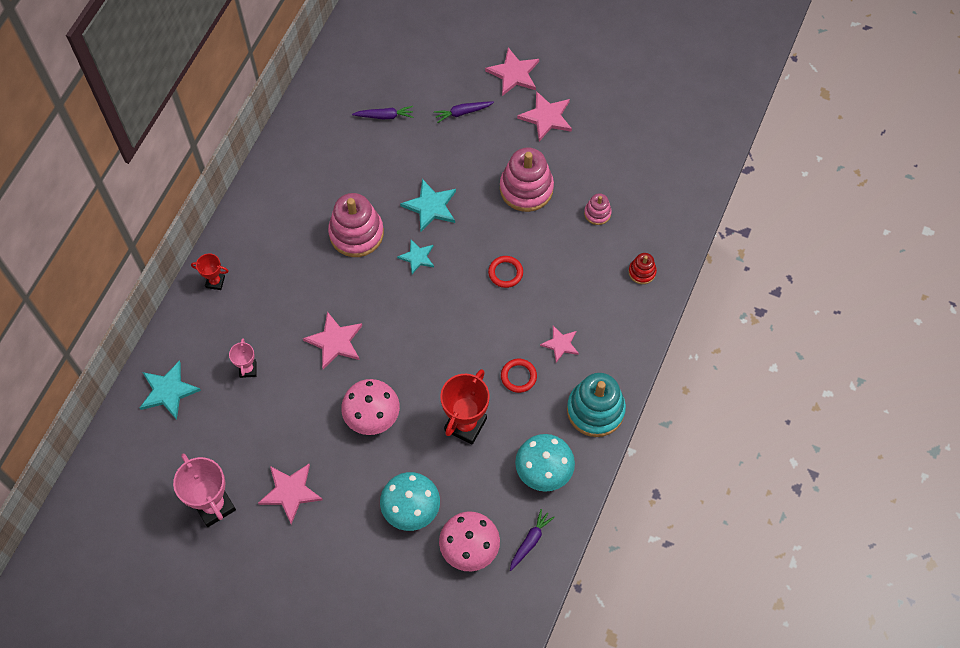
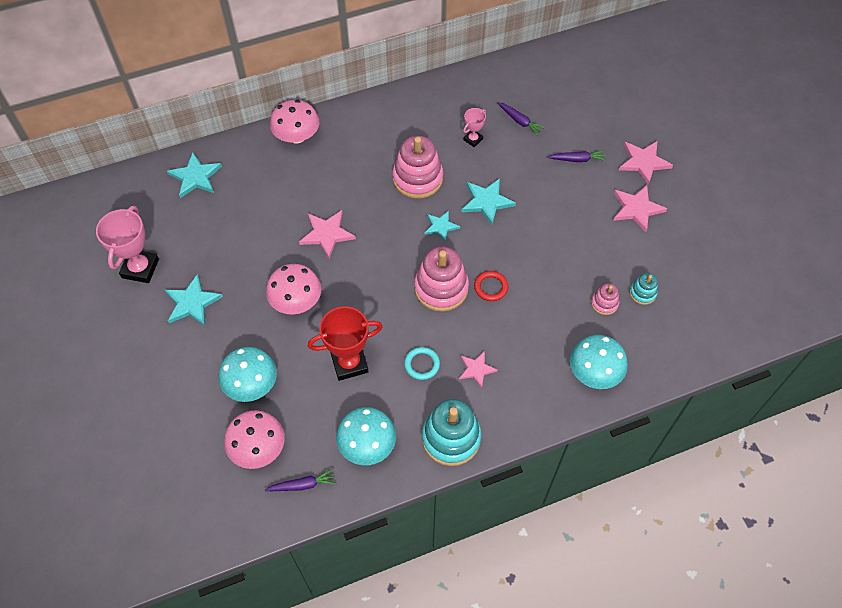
camera: 45 degrees right, 5 degrees down
(215, 282) = (297, 136): red trophy -> pink mushroom
(248, 369) = (255, 204): pink trophy -> pink trophy (473, 139)
(290, 492) = (192, 302): pink star -> turquoise star
(462, 112) = (577, 159): purple carrot -> purple carrot turned 150 degrees clockwise
(518, 376) = (422, 364): red ring -> turquoise ring
(526, 188) = (568, 244): pink stacking toy -> pink stacking toy (441, 288)
(615, 182) = (642, 293): none -> turquoise stacking toy
(642, 272) = (594, 372): red stacking toy -> turquoise mushroom

